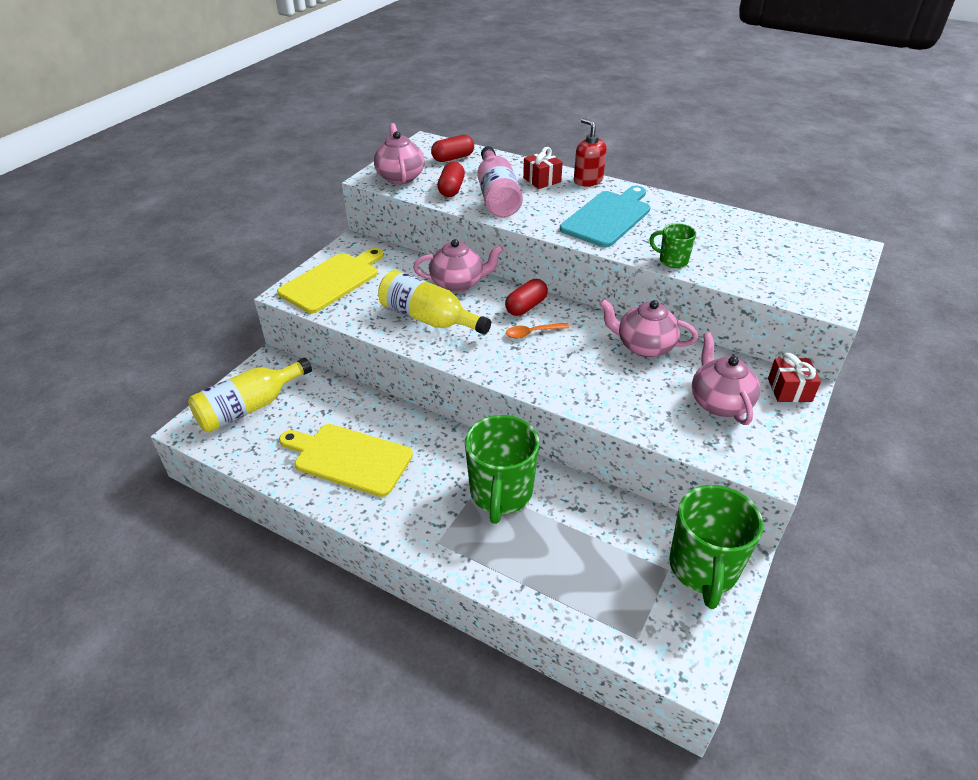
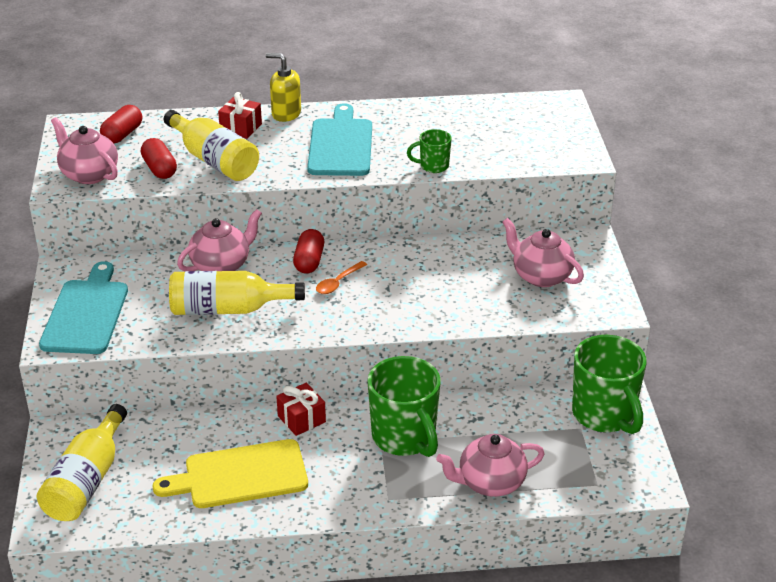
camera: 35 degrees left, 5 degrees down
(332, 281) = (86, 314): yellow cutting board -> turquoise cutting board
(497, 196) = (214, 160): pink bottle -> yellow bottle
(588, 180) = (286, 114): red soap dispenser -> yellow soap dispenser
(644, 346) = (444, 254): pink teapot -> pink teapot (490, 483)
(789, 390) = (583, 244): red gift -> red gift (301, 419)

